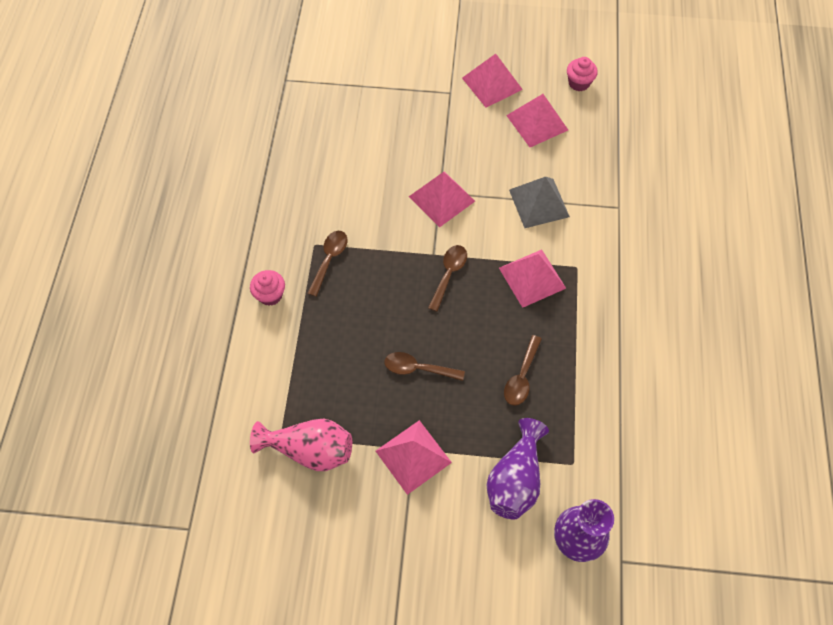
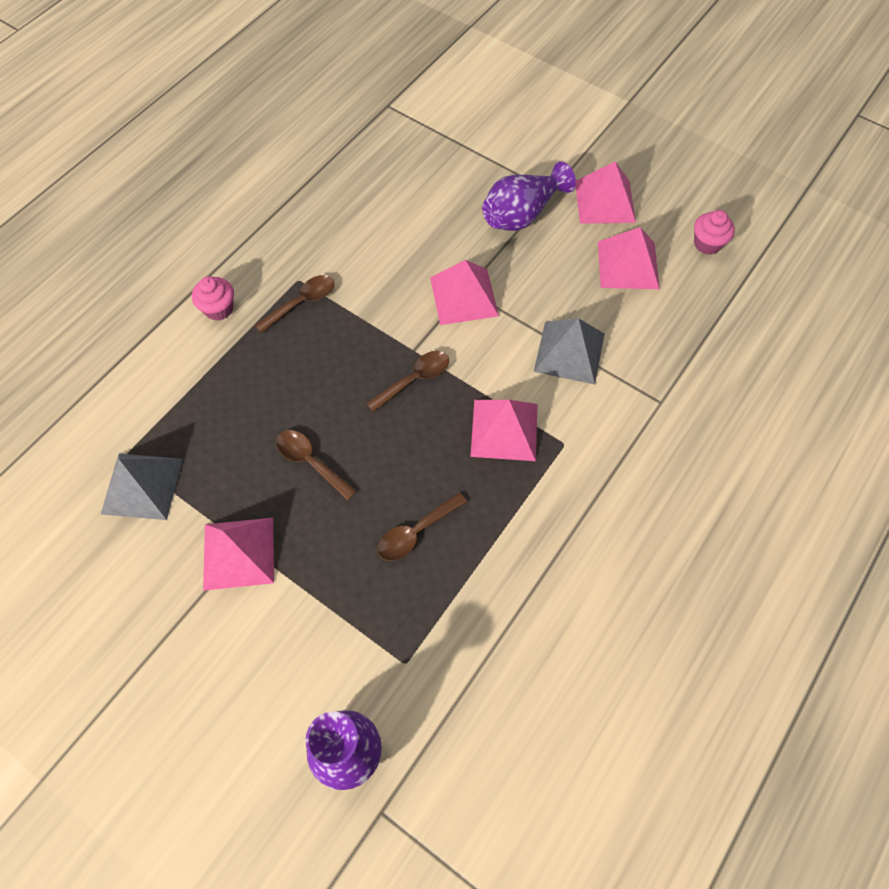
camera: 30 degrees right, 0 degrees up
(310, 450) = (142, 486): pink vase -> grey pyramid
(515, 479) = (328, 642): purple vase -> purple vase (522, 214)

